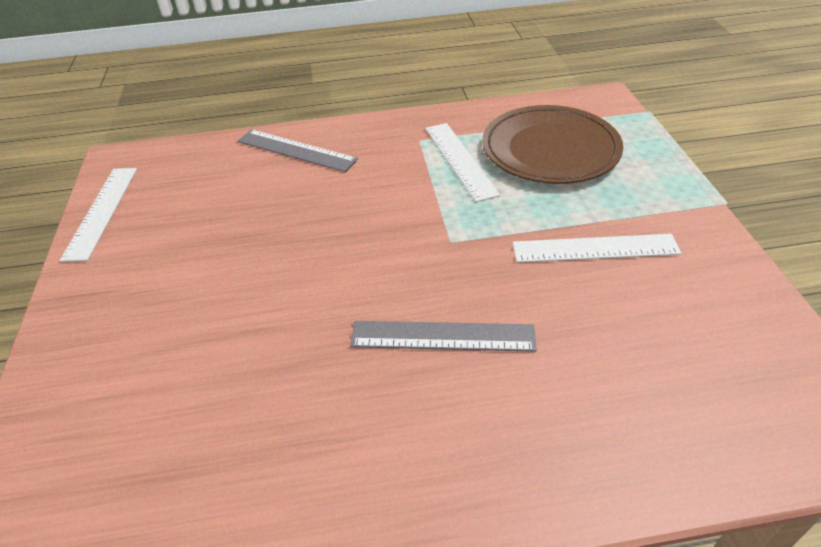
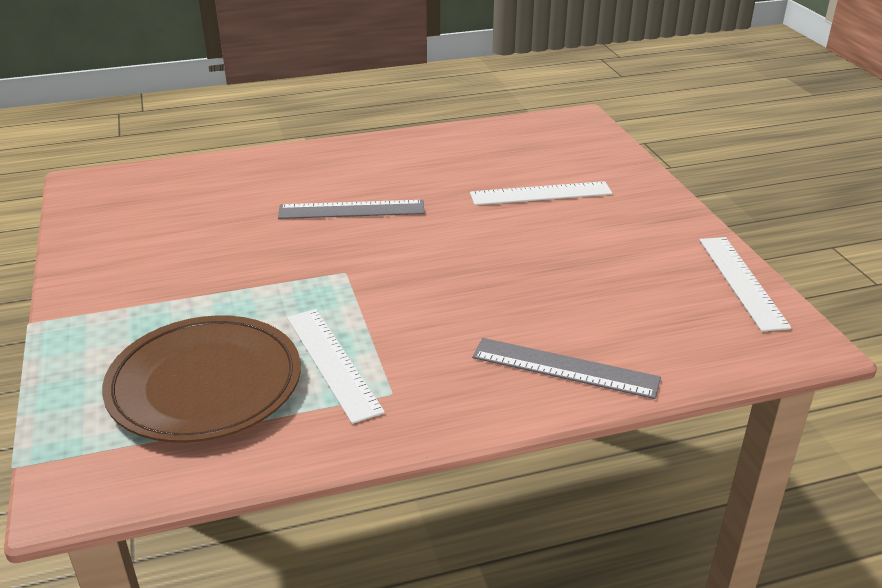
camera: 170 degrees right, 10 degrees down
(595, 248) = (201, 272): white ruler -> white ruler (541, 194)

